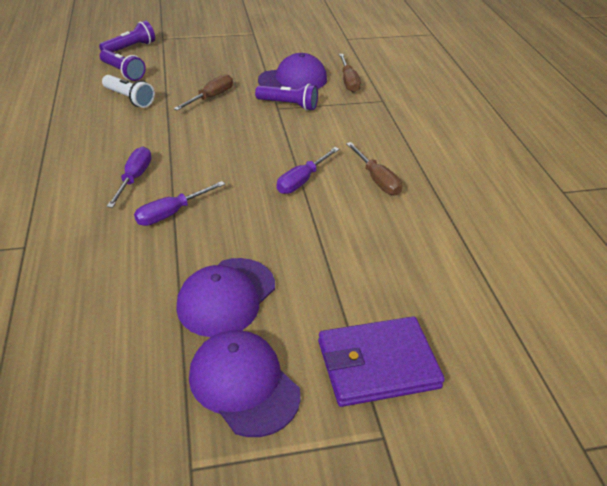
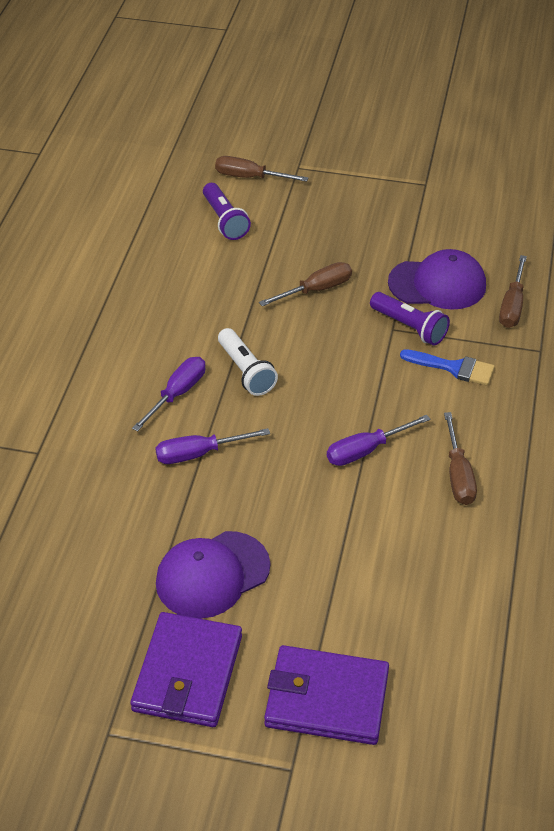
camera: 25 degrees right, 5 degrees up
(129, 98) = (216, 268): white flashlight -> white flashlight (246, 371)
(130, 48) = (250, 177): purple flashlight -> brown screwdriver
(244, 384) = (187, 673): purple cap -> purple wallet
(333, 120) = (453, 368): none -> blue brush

